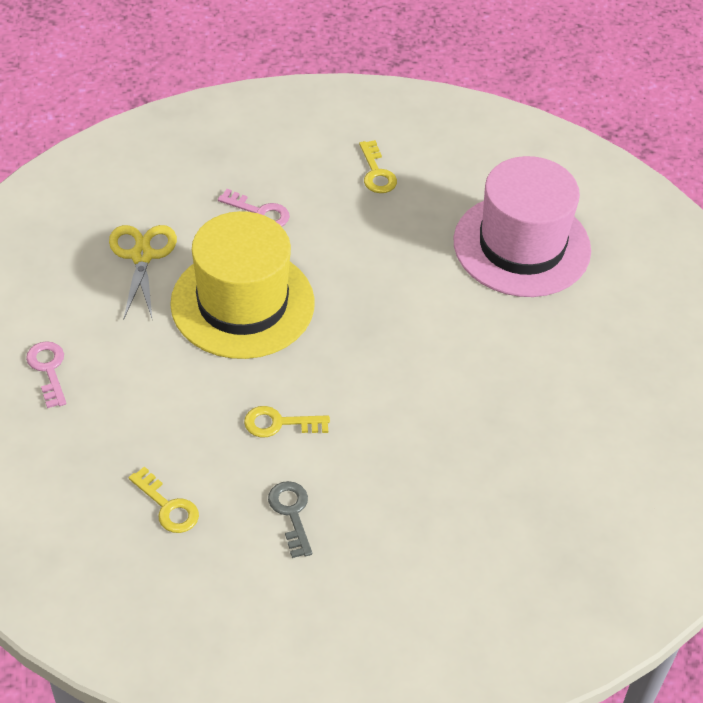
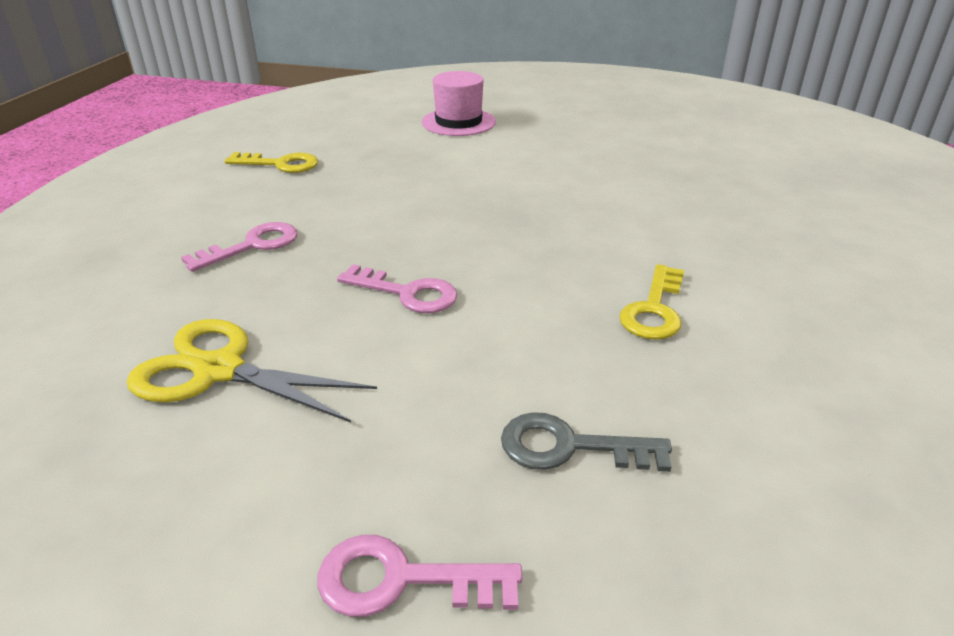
camera: 65 degrees left, 15 degrees down
(167, 506) = (820, 467): yellow key -> none
(242, 303) = (407, 293): yellow hat -> pink key
(291, 513) = (831, 334): grey key -> grey key (570, 447)
(521, 245) = (458, 122): pink hat -> pink hat, size x0.51

